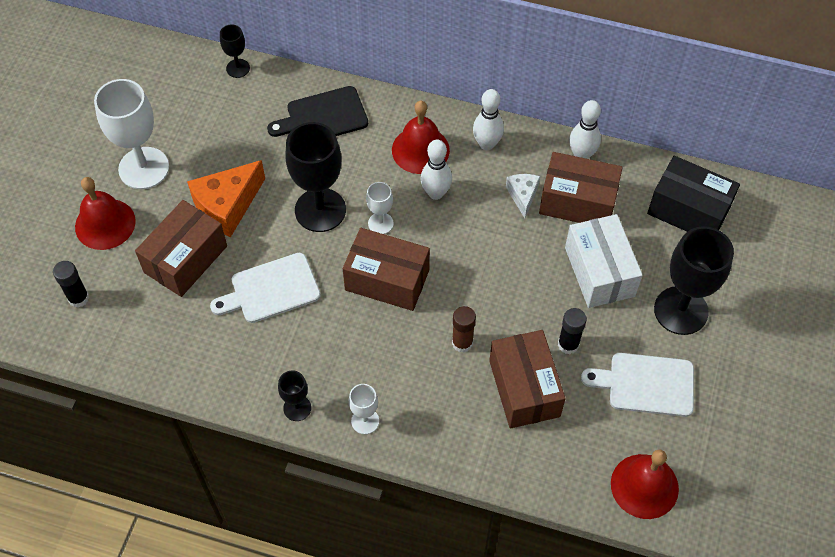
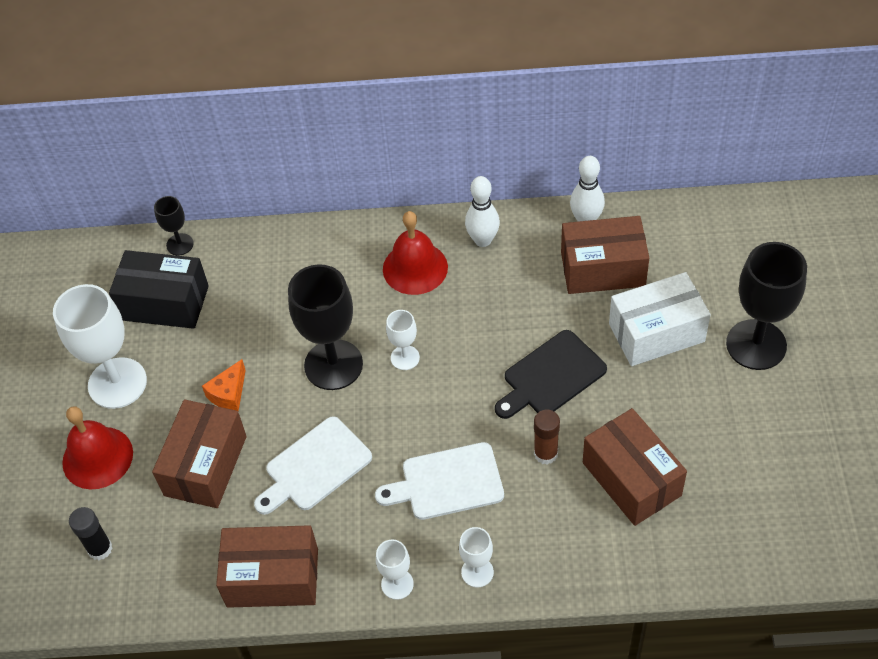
camera: 15 degrees left, 5 degrees down
(227, 206) = (229, 393): orange cheese -> orange cheese, size x0.55
(297, 408) = (397, 584): black goblet -> white goblet
(323, 117) = (295, 266): black cutting board -> black cutting board (551, 376)
(387, 280) = (437, 414): brown box -> brown box (272, 577)
(436, 193) = (450, 307): white bowling pin -> none
(523, 196) = (543, 281): white cheese -> none
(568, 344) = (657, 418): black glue stick -> none
(599, 272) = (656, 333): white box -> white box turned 75 degrees counterclockwise
(644, 486) = (799, 537): red bell -> none
(646, 384) = (754, 432): white cutting board -> white cutting board (447, 483)
(688, 210) = (719, 241): black box -> black box (165, 303)

